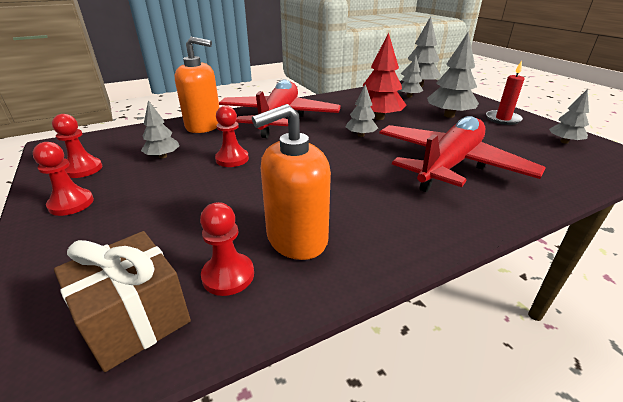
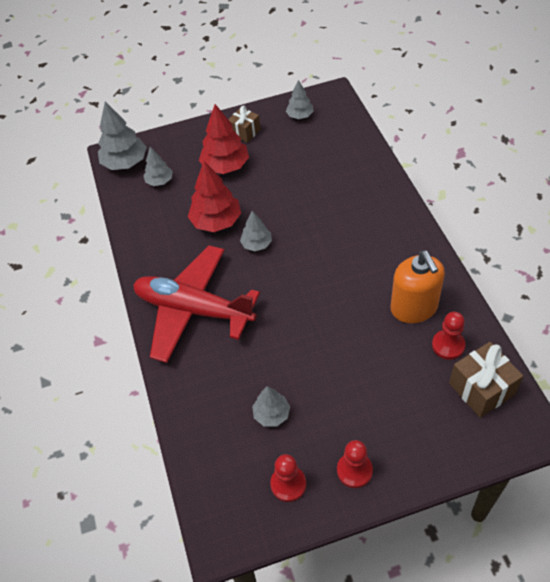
camera: 75 degrees left, 20 degrees up
(204, 126) = (196, 385): orange soap dispenser -> none
(232, 159) = (289, 351): red pawn -> none
(449, 115) = (225, 166): grey tree -> red tree
(449, 165) = (326, 199): red plane -> none
(502, 119) = (245, 132): red candle -> brown gift

